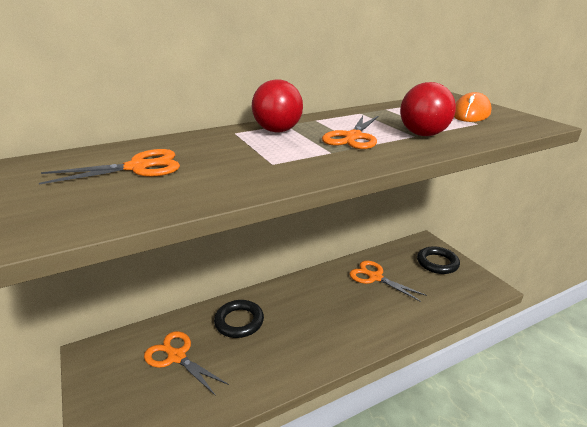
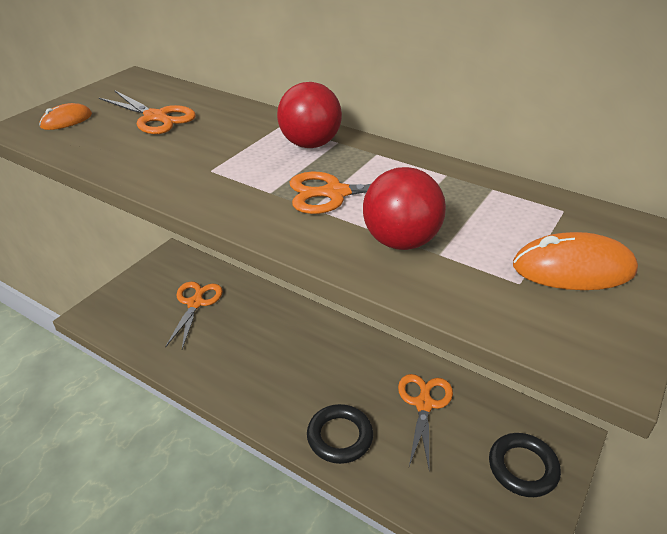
camera: 60 degrees right, 10 degrees up
(56, 208) = (66, 120): none -> orange mouse
(239, 321) = (262, 320): black ring -> black ring (339, 436)

